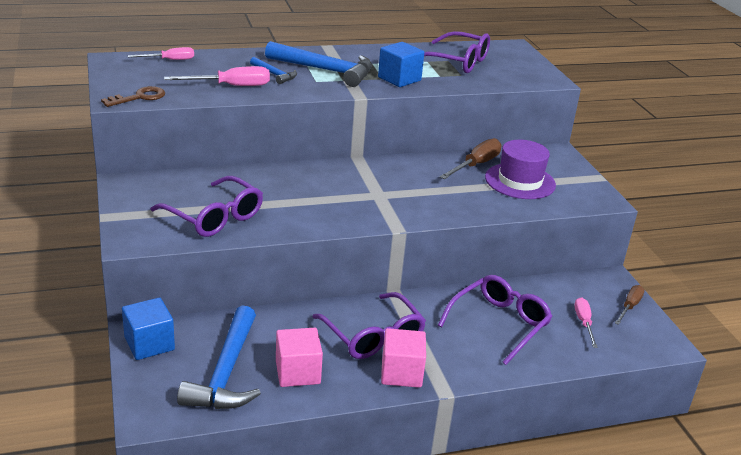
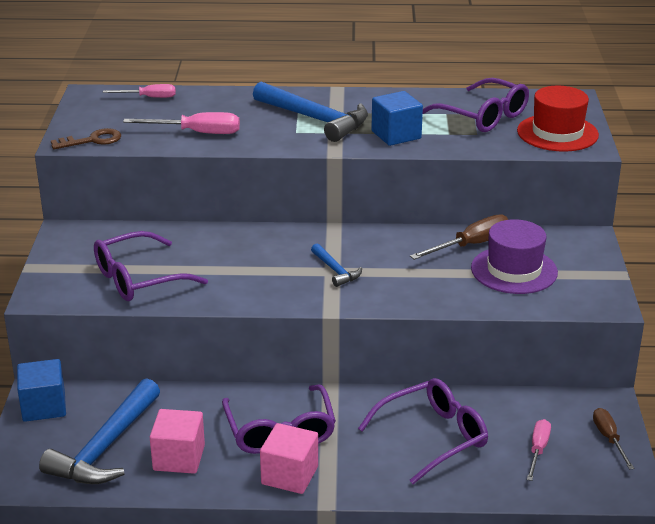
camera: 20 degrees right, 0 degrees up
(214, 217) = (138, 279): purple glasses -> purple glasses turned 90 degrees clockwise
(274, 74) = (253, 121): blue hammer -> blue hammer (335, 270)
(521, 71) = (557, 133): none -> red hat
(629, 307) = (609, 439): brown screwdriver -> brown screwdriver turned 60 degrees counterclockwise

